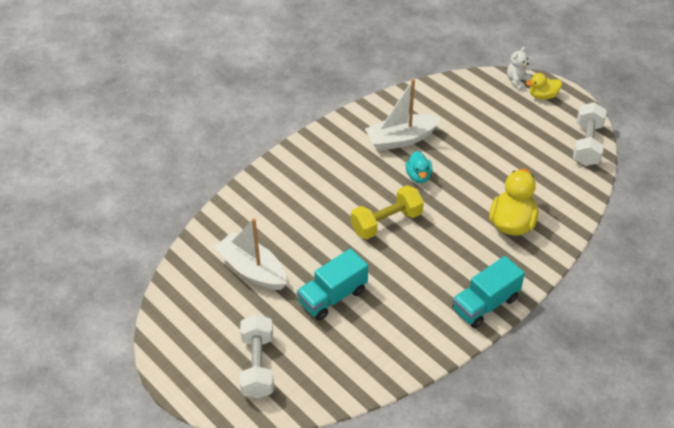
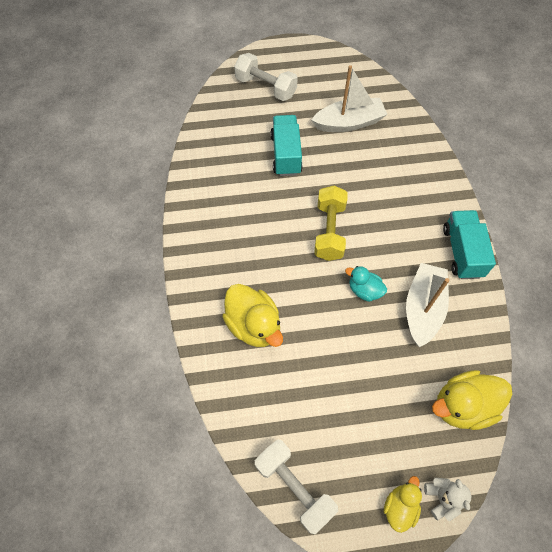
camera: 125 degrees right, 15 degrees up
(452, 93) = (462, 406): none -> yellow duck
(485, 304) = (196, 243): turquoise truck -> turquoise truck (462, 252)

